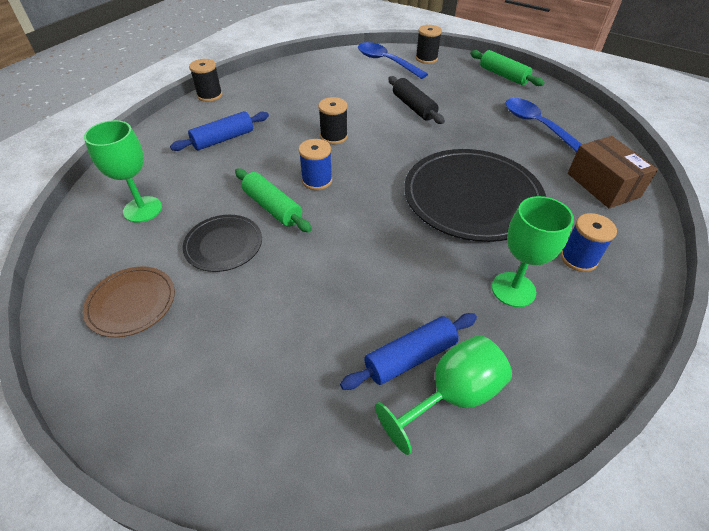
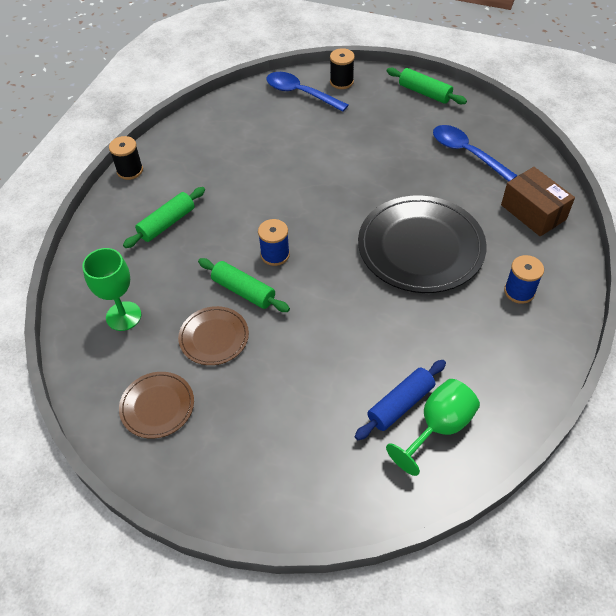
camera: 10 degrees left, 5 degrees up
(223, 139) = (167, 223): blue rolling pin -> green rolling pin
(223, 245) = (214, 337): black plate -> brown plate
(334, 136) = (275, 201): black spool -> none
(414, 107) = (344, 150): black rolling pin -> none
(513, 289) = (470, 330): green goblet -> none

